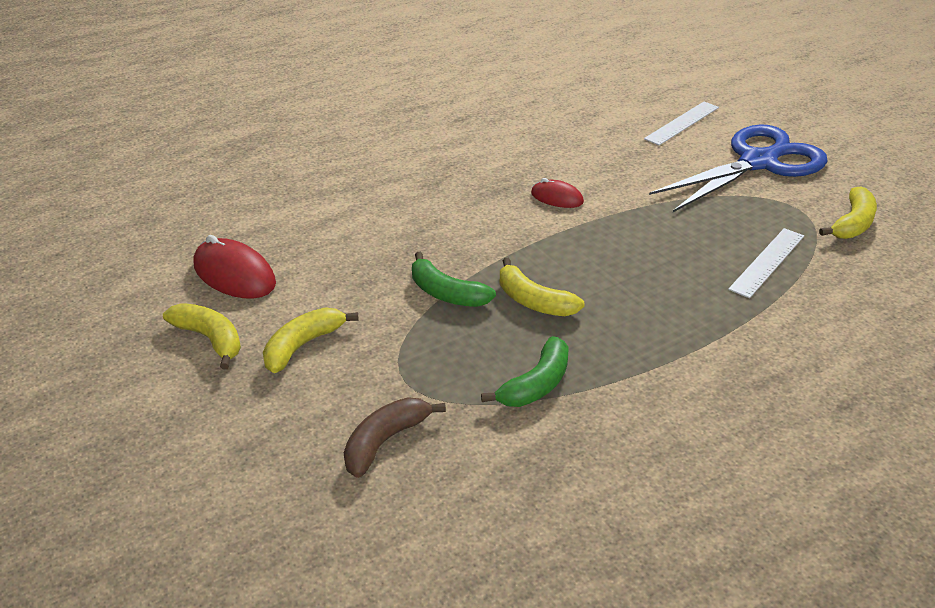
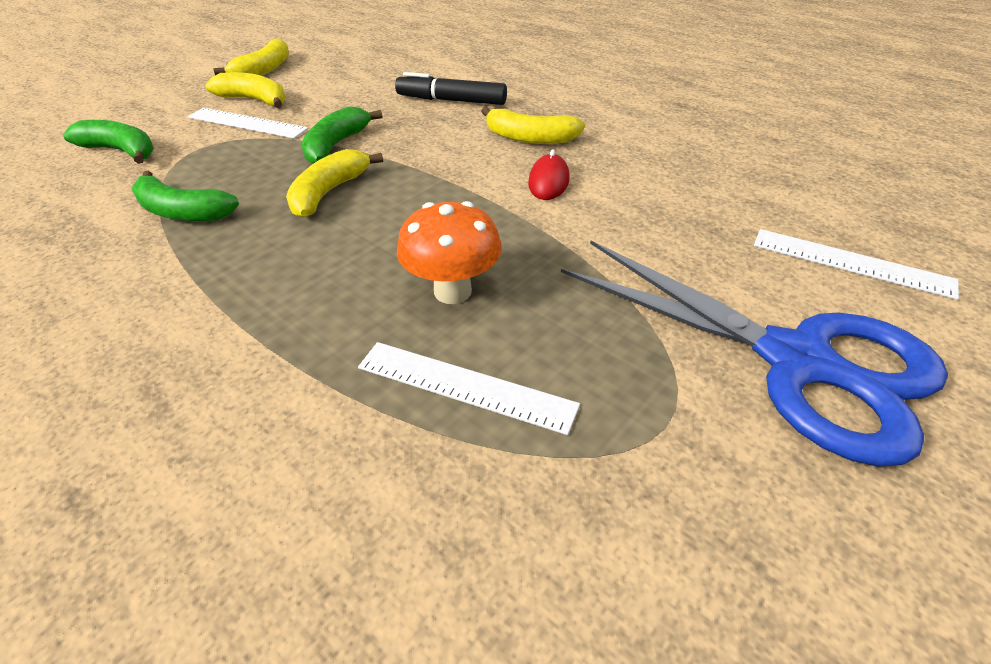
camera: 75 degrees right, 5 degrees up
(234, 274) = (348, 62): red mouse -> none
(362, 350) = (247, 123): none -> white ruler
(385, 441) = (121, 151): brown banana -> green banana
(386, 221) = (451, 100): none -> black marker
(681, 256) = (452, 291): none -> orange mushroom
(852, 223) = (656, 520): yellow banana -> yellow banana (530, 138)

